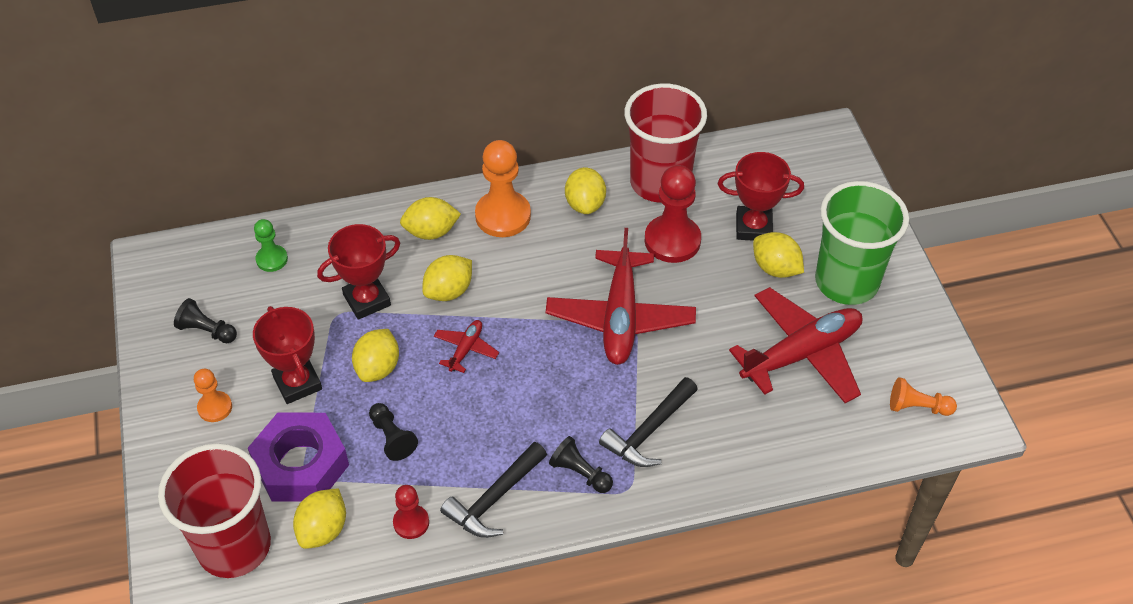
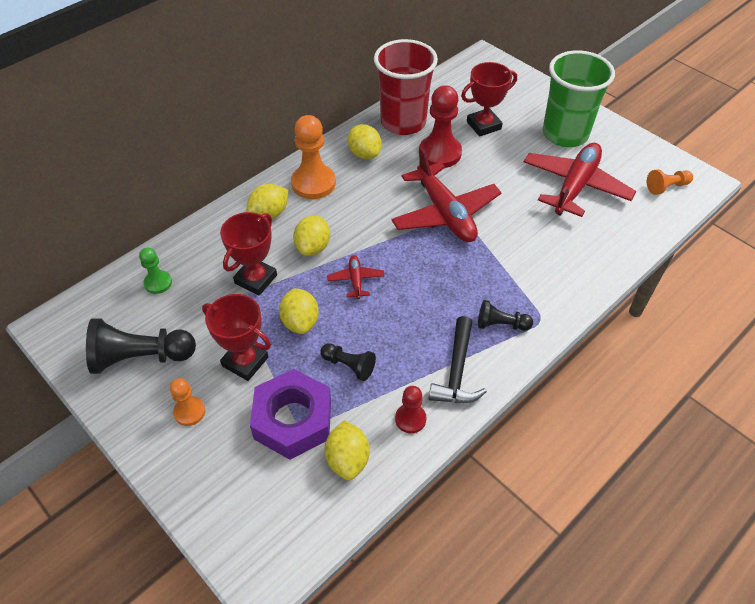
camera: 30 degrees left, 0 degrees up
(207, 331) = (141, 357): black pawn -> black pawn, size x1.82
(234, 546) = (285, 511): red cup -> none
(649, 431) = (523, 276): black hammer -> none
(775, 268) = (517, 143): yellow lemon -> none

